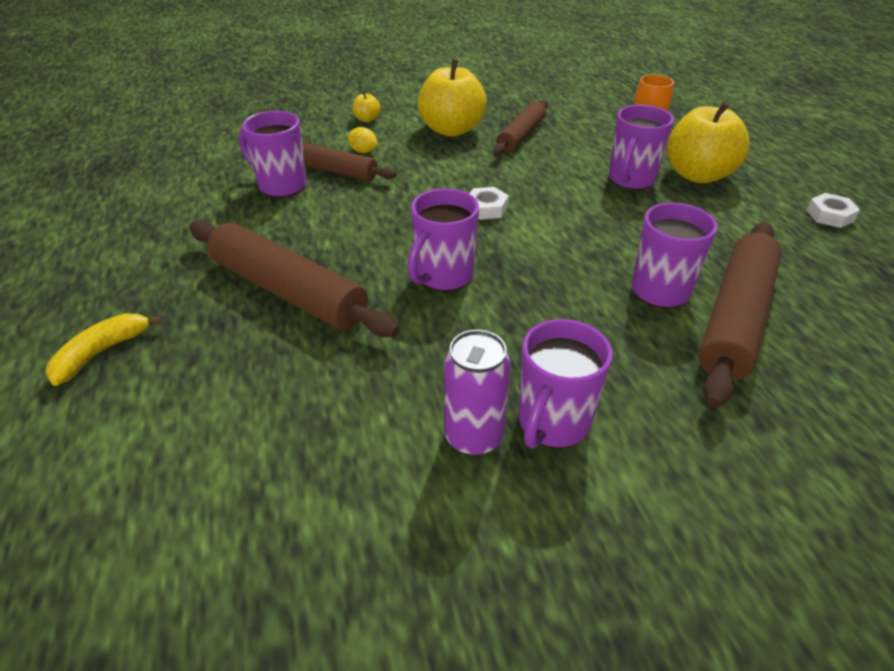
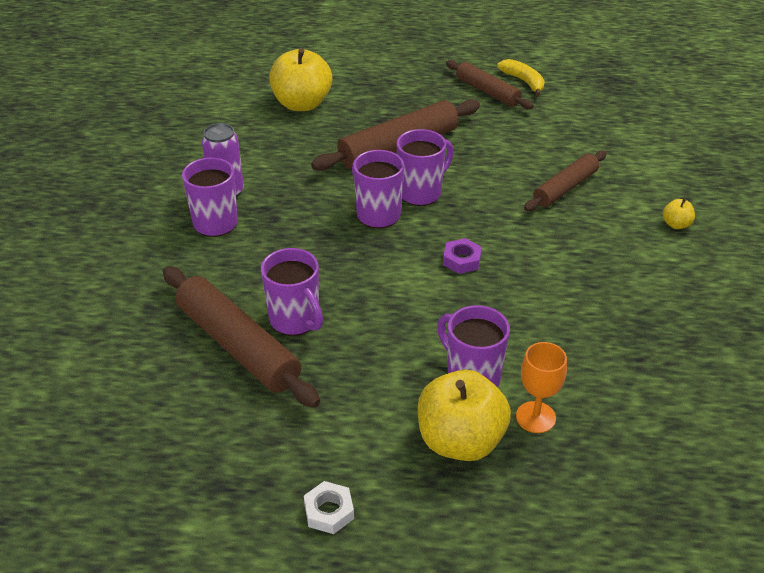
camera: 110 degrees right, 0 degrees up
(101, 352) = (378, 83): yellow banana -> yellow banana (524, 82)
(281, 185) = (548, 158): purple mug -> purple mug (421, 192)
(363, 151) = (599, 210): yellow lemon -> none
(451, 130) = (634, 278): yellow apple -> yellow apple (302, 104)
(486, 208) = (461, 260): white nut -> purple nut
(521, 135) = (605, 328): brown rolling pin -> brown rolling pin (487, 92)

